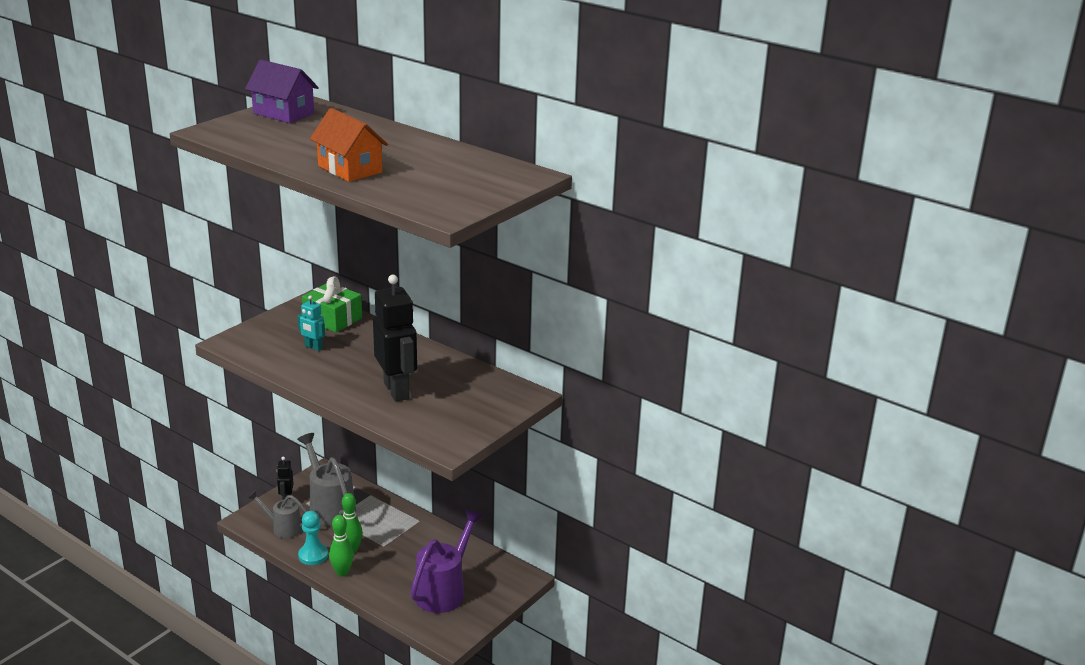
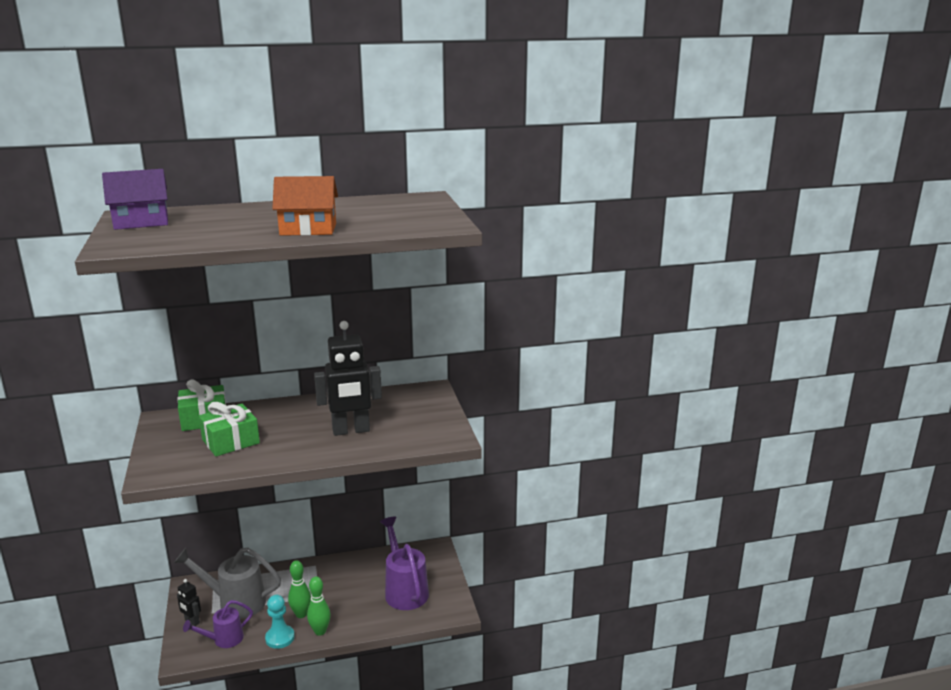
camera: 50 degrees left, 5 degrees down
(283, 528) = (223, 639): grey watering can -> purple watering can
(313, 347) = (231, 441): turquoise robot -> green gift
(397, 391) = (351, 431): black robot -> black robot turned 150 degrees clockwise

